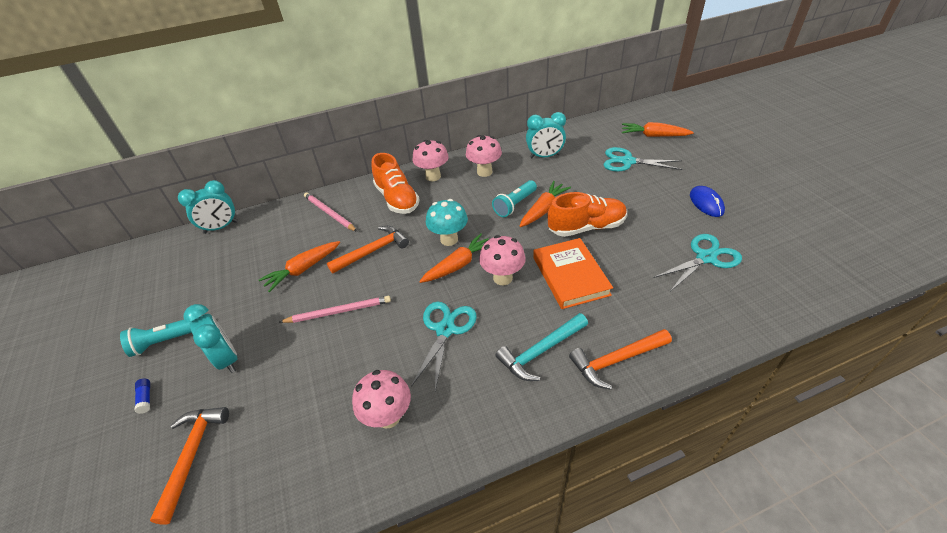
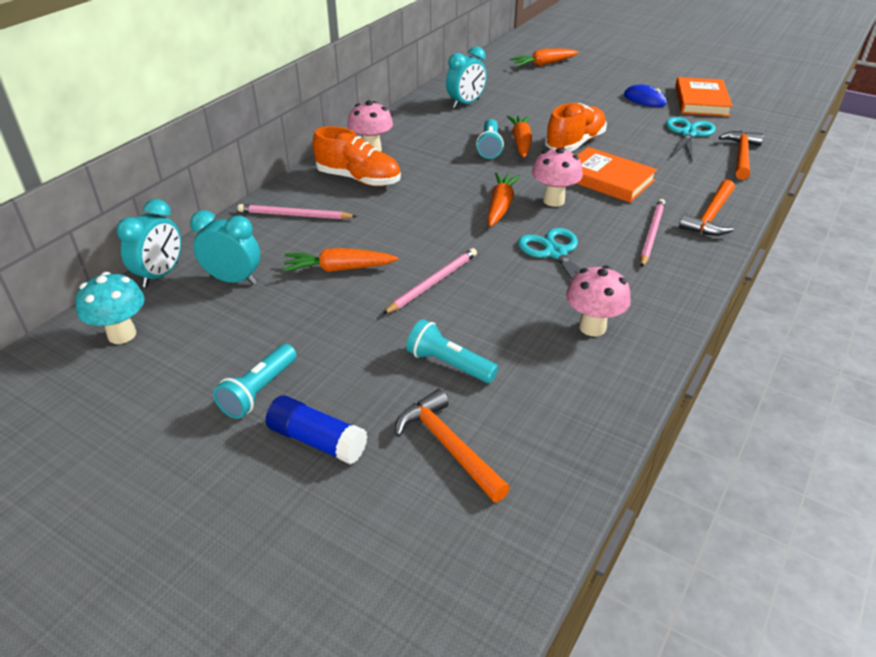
camera: 40 degrees left, 5 degrees down
(146, 398) = (317, 440): blue glue stick -> blue glue stick, size x2.06
(227, 359) = (365, 367): turquoise clock -> turquoise clock (233, 280)
(269, 387) = (448, 364): none -> turquoise flashlight
(303, 270) = (338, 269): orange carrot -> orange carrot turned 75 degrees clockwise
(372, 251) = (396, 227): orange hammer -> orange hammer (741, 156)
(449, 239) = (463, 192): turquoise mushroom -> turquoise mushroom (122, 334)
(484, 172) = (422, 131): pink mushroom -> none
(541, 351) = (651, 234): turquoise hammer -> pink pencil
(627, 161) = (546, 88): turquoise scissors -> none
(765, 224) = (701, 101): none -> orange book

